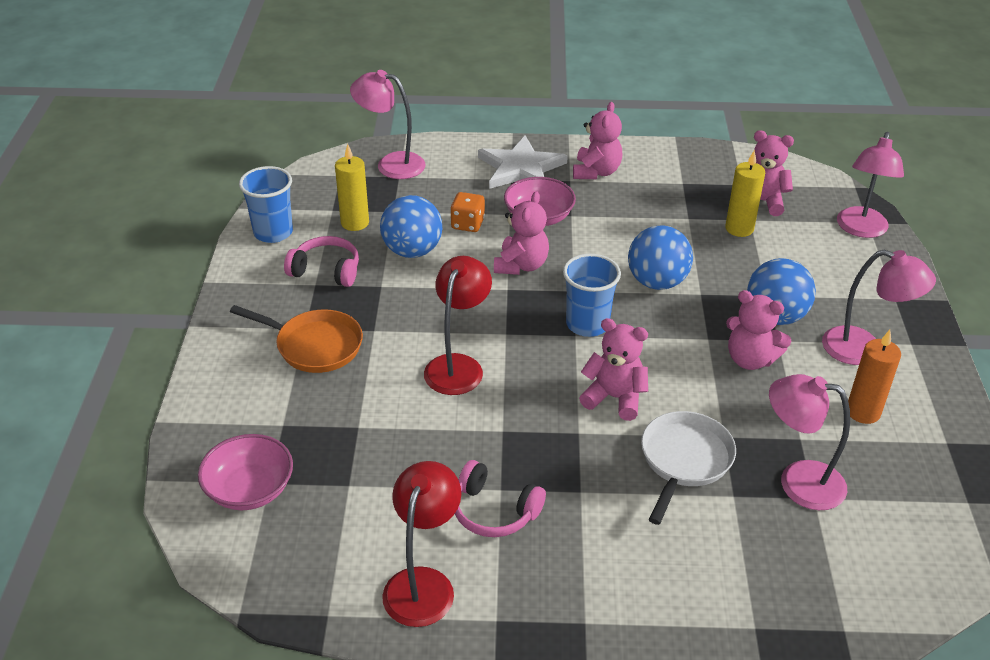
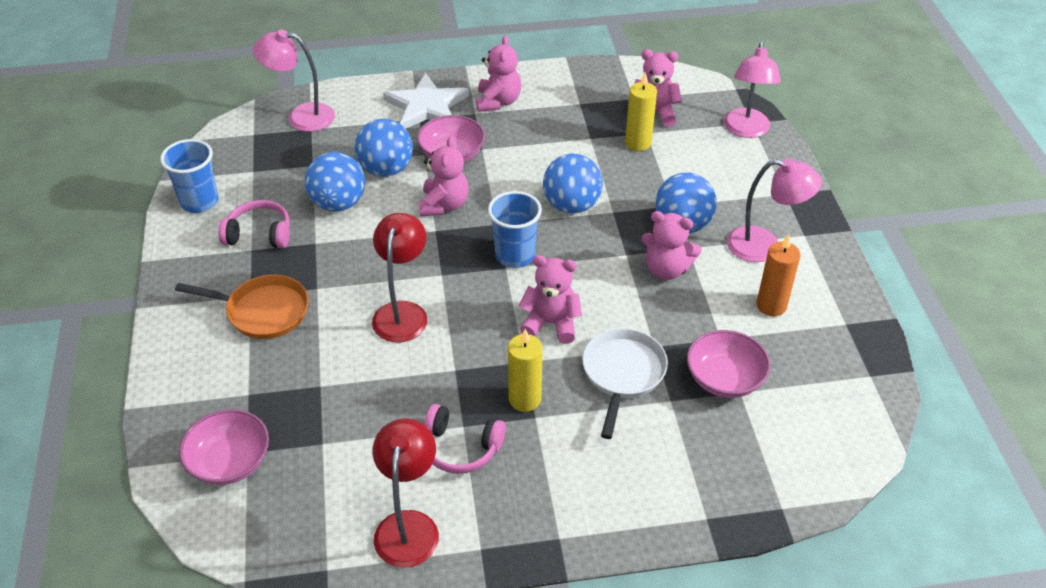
camera: 10 degrees left, 5 degrees up
(355, 223) = (277, 182): yellow candle -> yellow candle (525, 399)
(467, 224) = (386, 169): orange dice -> blue ball
(798, 482) = (724, 379): pink lamp -> pink bowl

